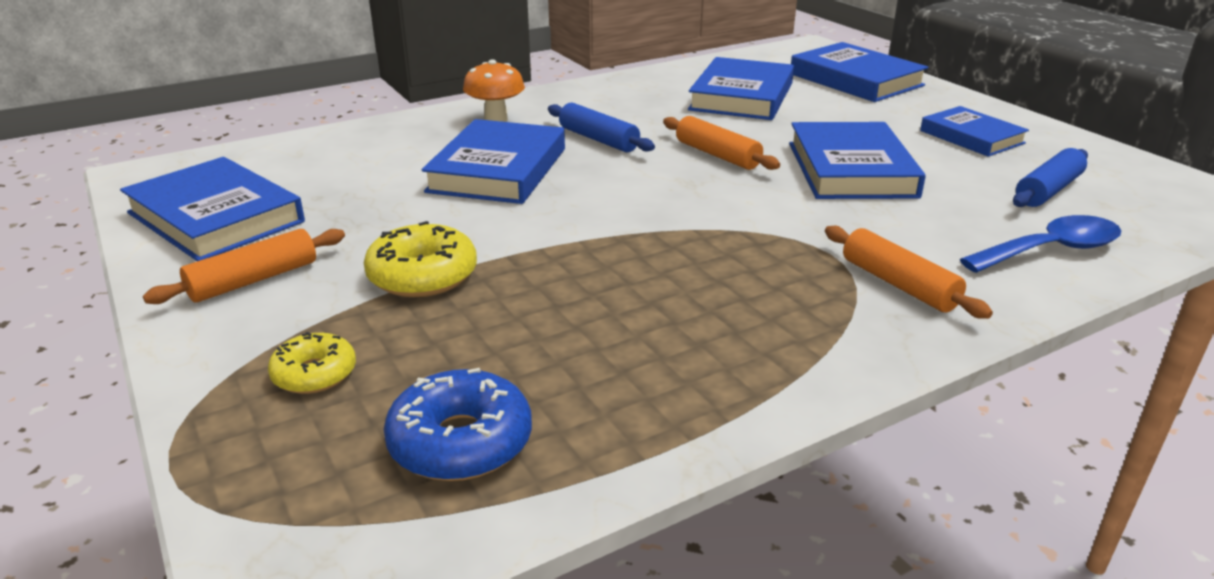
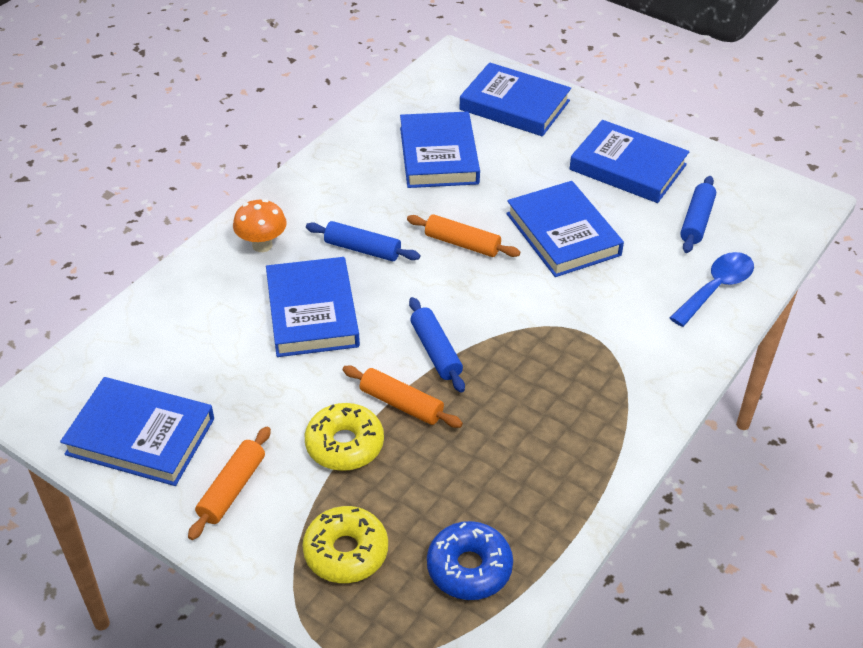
camera: 25 degrees left, 15 degrees up
(314, 374) = (346, 552): yellow donut -> yellow donut, size x1.56
(611, 225) = (436, 351): none -> blue rolling pin
(898, 284) = (641, 351): orange rolling pin -> orange rolling pin (401, 404)
(971, 137) = (627, 167): blue book -> blue book, size x1.55

